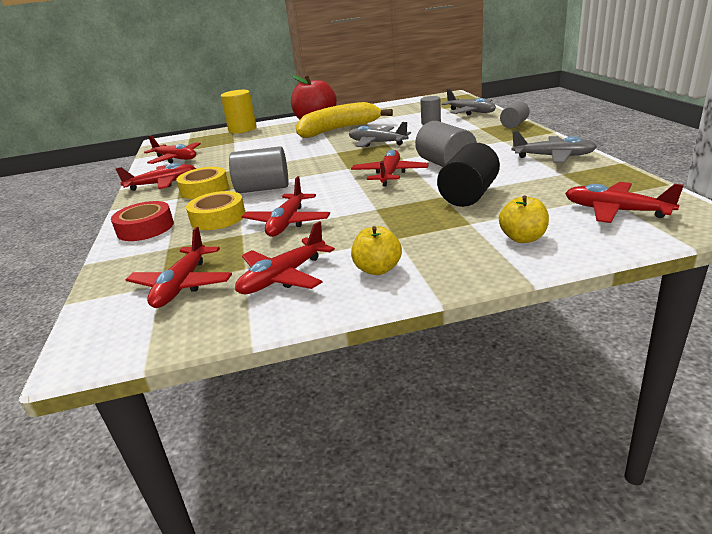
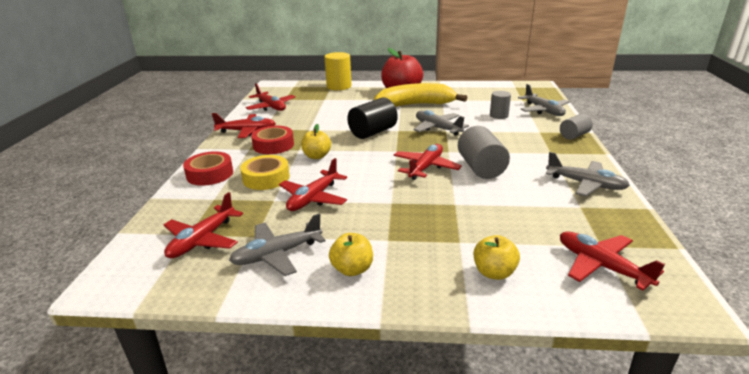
camera: 15 degrees right, 0 degrees up
(204, 189) = (273, 145): yellow tape -> red tape
(263, 189) = (317, 156): grey cylinder -> yellow apple
(283, 277) = (277, 254): red plane -> grey plane
(468, 195) = (478, 209): black cylinder -> black cylinder (373, 132)

